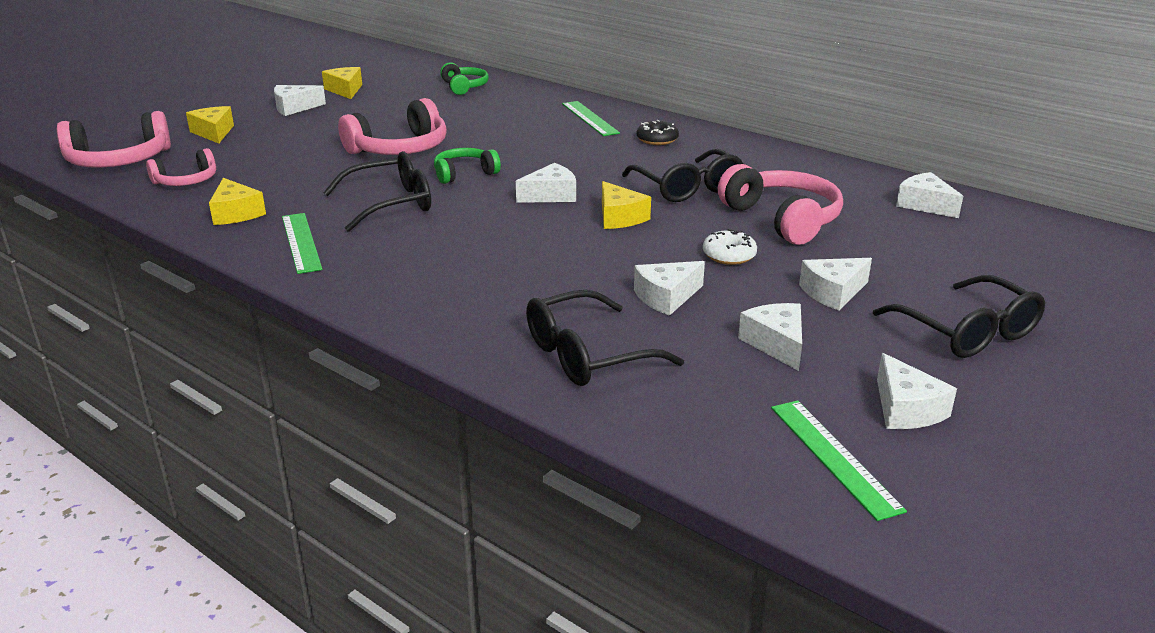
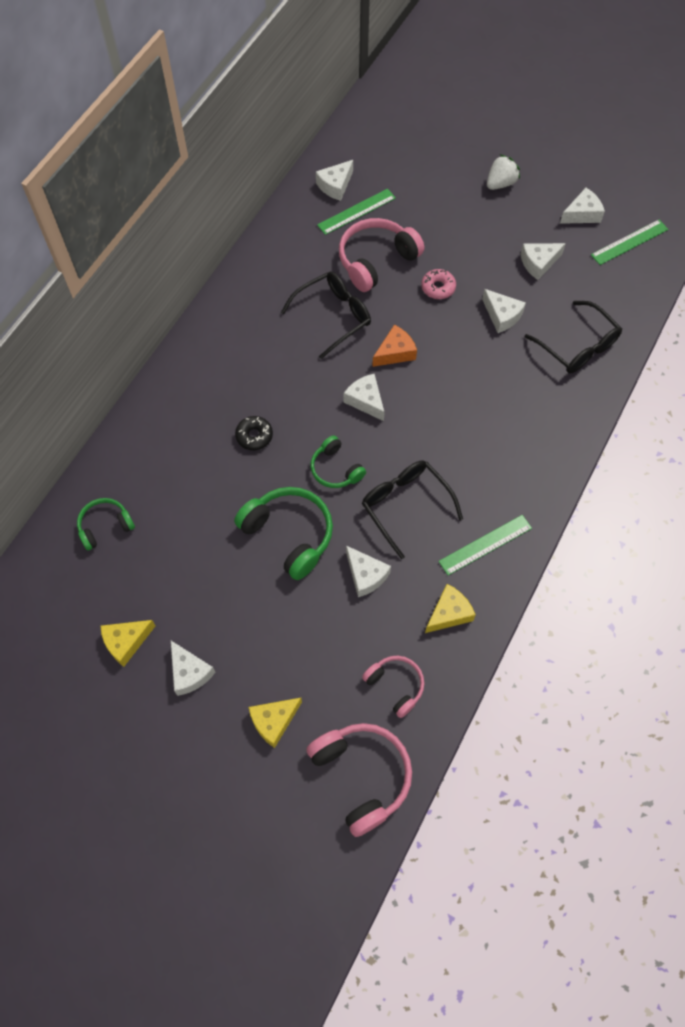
camera: 100 degrees left, 35 degrees up
(399, 149) = (289, 535): pink headphones -> green headphones
(589, 118) = (188, 400): green ruler -> green ruler (356, 211)
(619, 217) = (395, 352): yellow cheese -> orange cheese
(657, 139) = (235, 344): black donut -> black donut (254, 436)
(729, 255) = (438, 288): white donut -> pink donut
(833, 292) = (473, 237): white cheese -> white cheese (365, 575)
(967, 332) = (500, 183): black glasses -> white strawberry

